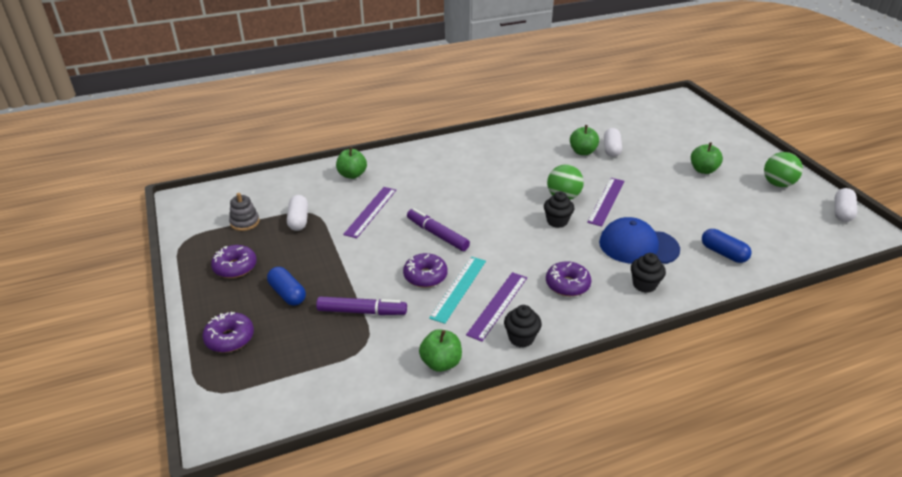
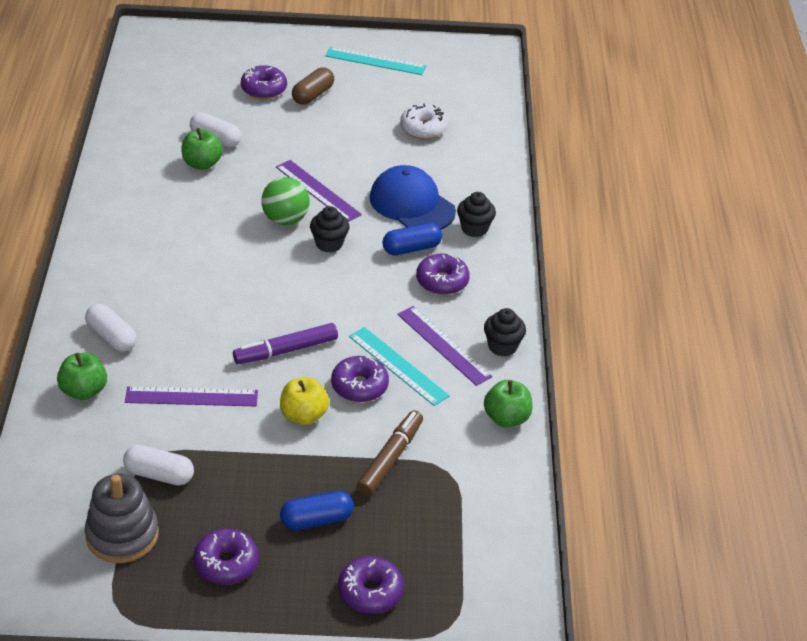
camera: 70 degrees left, 5 degrees up
(245, 222) = (122, 535): grey stacking toy -> grey stacking toy, size x1.57
(362, 311) = (390, 459): purple marker -> brown marker
(371, 211) = (191, 397): purple ruler -> purple ruler turned 45 degrees counterclockwise
(381, 260) = (303, 415): none -> yellow apple
(638, 246) = (412, 204): blue cap -> blue cap turned 105 degrees clockwise
(683, 151) = (264, 89): none -> purple donut
(703, 170) = (313, 95): green apple -> brown capsule
(723, 253) = (460, 155): blue capsule -> blue capsule (411, 248)
(731, 227) = (423, 128): none -> white donut
(777, 184) = (375, 61): green ball -> turquoise ruler
(842, 212) = (448, 50): white capsule -> white capsule (111, 337)

